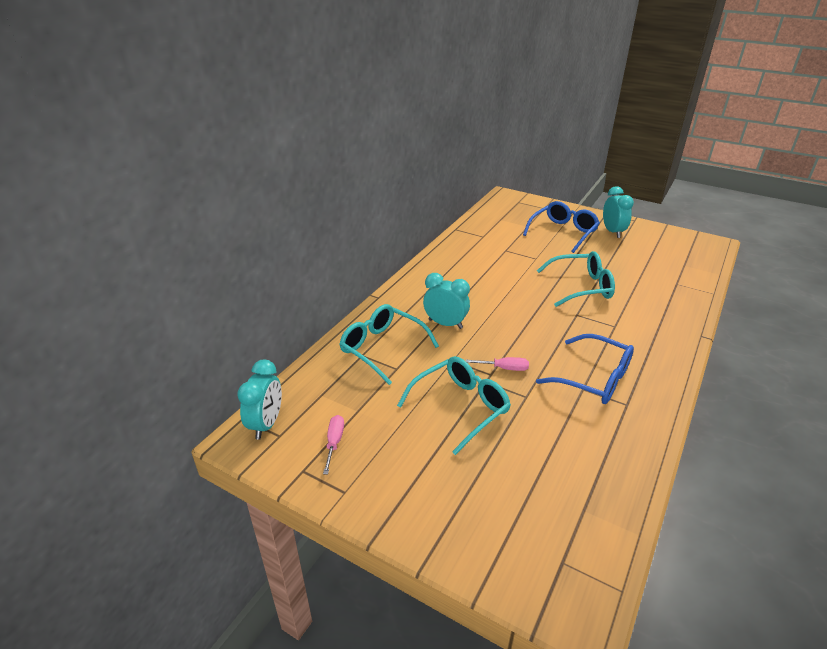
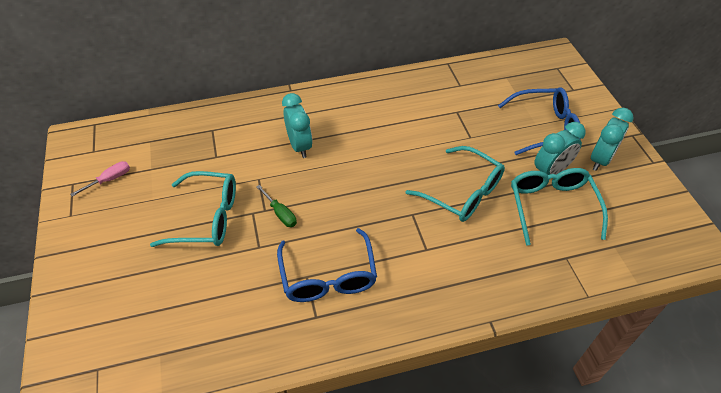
camera: 45 degrees right, 15 degrees up
(266, 424) = (98, 138): turquoise clock -> turquoise clock (550, 171)
(382, 348) = (231, 134): turquoise glasses -> turquoise glasses (551, 206)
(504, 368) = (280, 213): pink screwdriver -> green screwdriver

